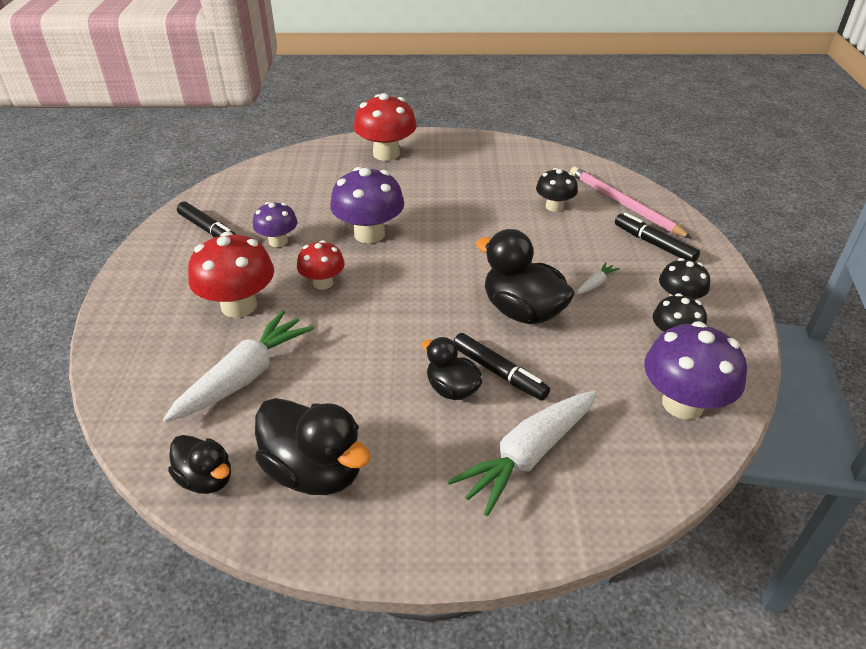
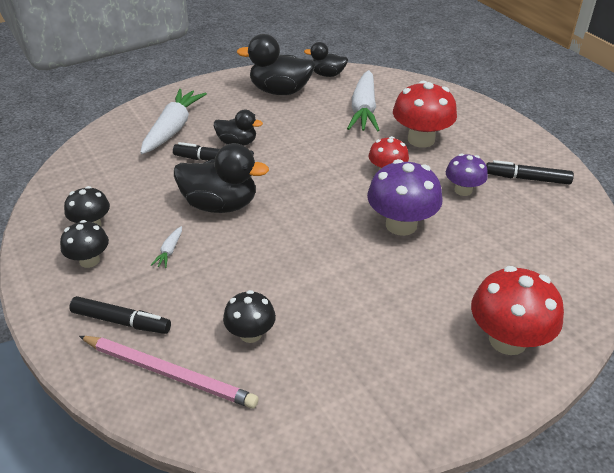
camera: 150 degrees right, 0 degrees up
(682, 403) = (81, 183): purple mushroom -> none

